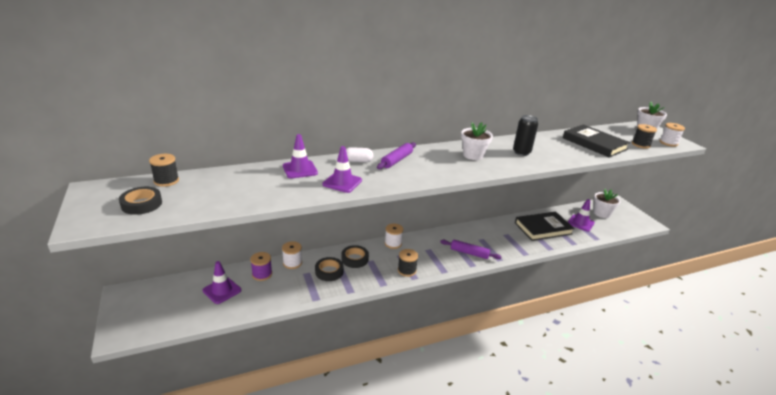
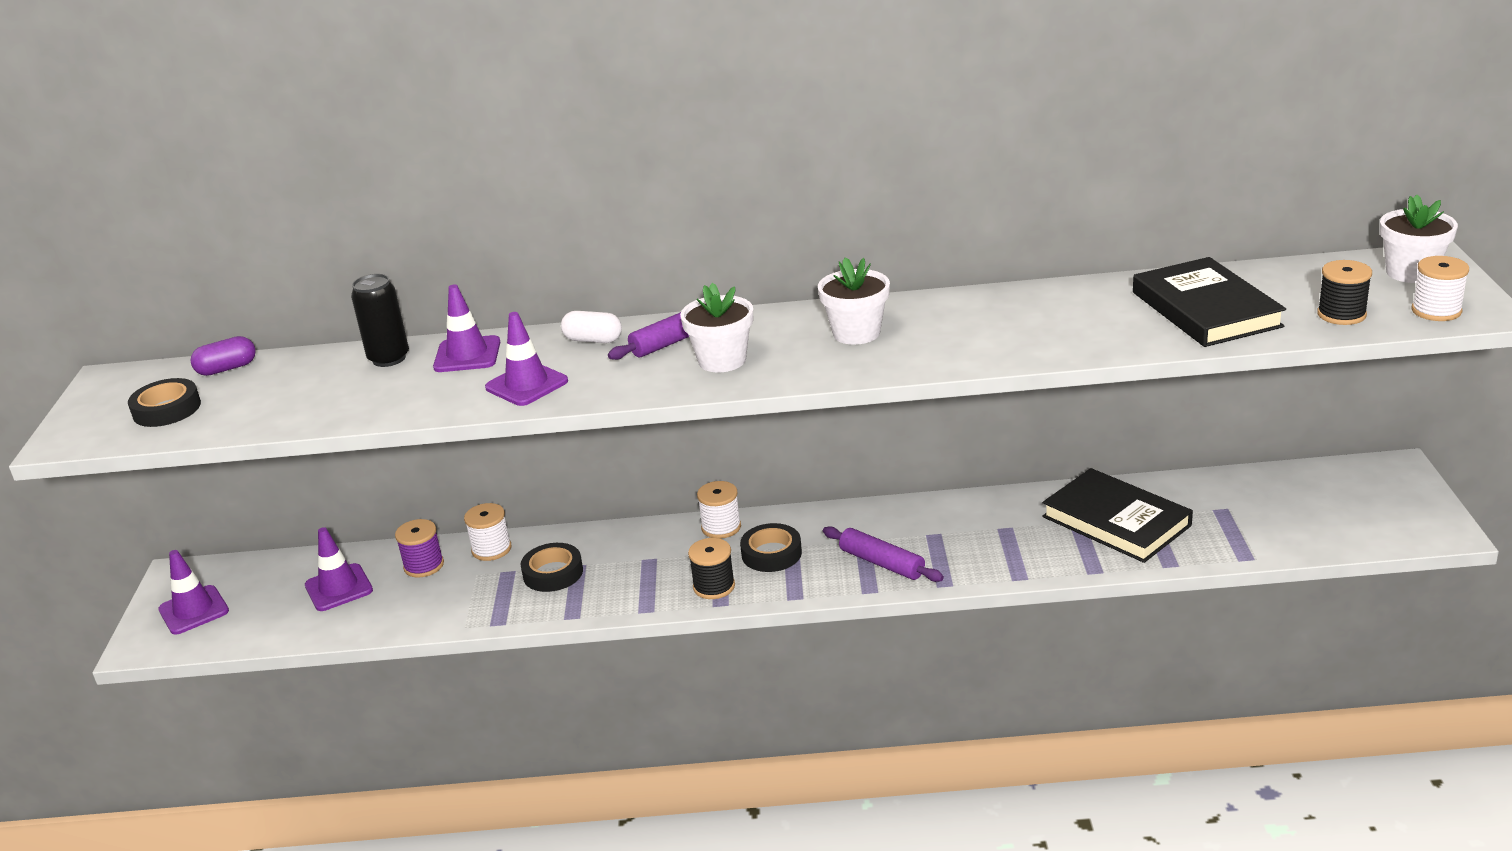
camera: 25 degrees right, 0 degrees up
(166, 181) = (227, 369): black spool -> purple capsule
(354, 259) = (619, 553): black tape -> black tape (771, 553)
(521, 152) = (982, 329): black can -> black can (389, 358)
(543, 228) = (1116, 521): black book -> black book turned 45 degrees clockwise
(580, 223) = (1234, 515): purple traffic cone -> purple traffic cone (194, 610)
(602, 213) = (1320, 495): white flower pot -> white flower pot (722, 360)

